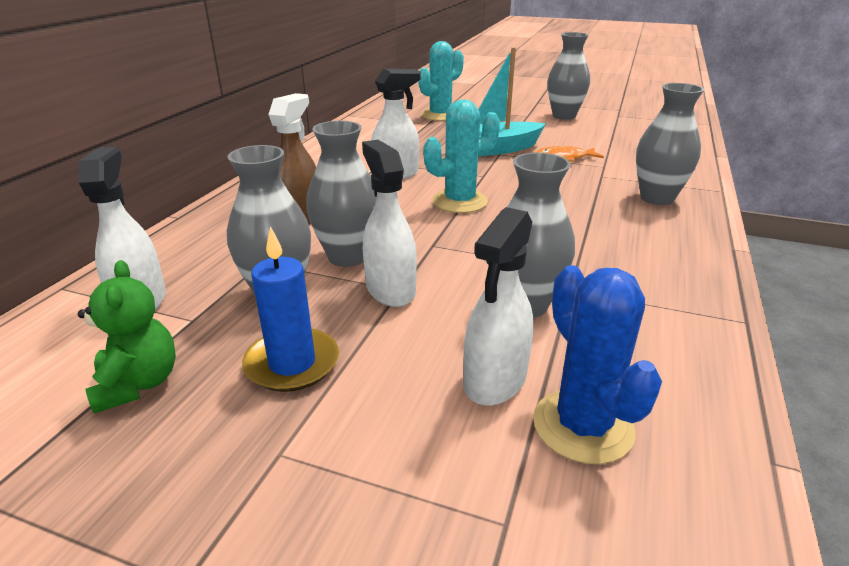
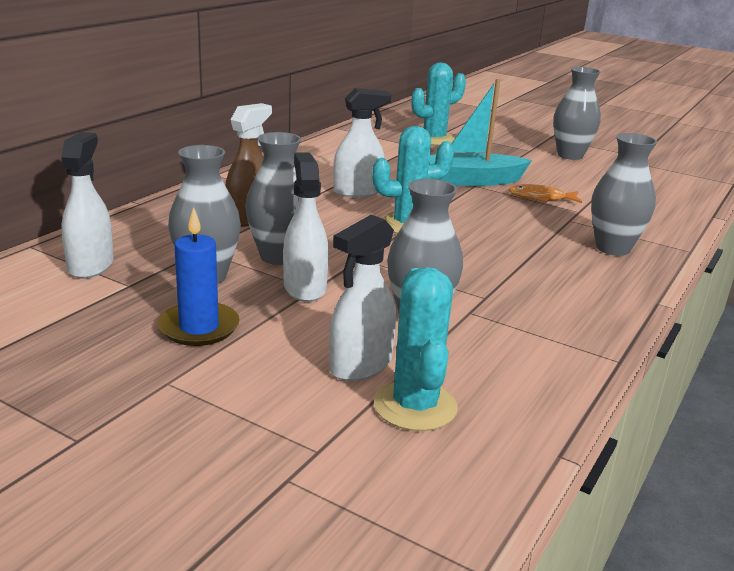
camera: 10 degrees right, 5 degrees down
(138, 384) = (75, 322): green teddy bear -> none
(583, 426) = (415, 406): blue cactus -> turquoise cactus

